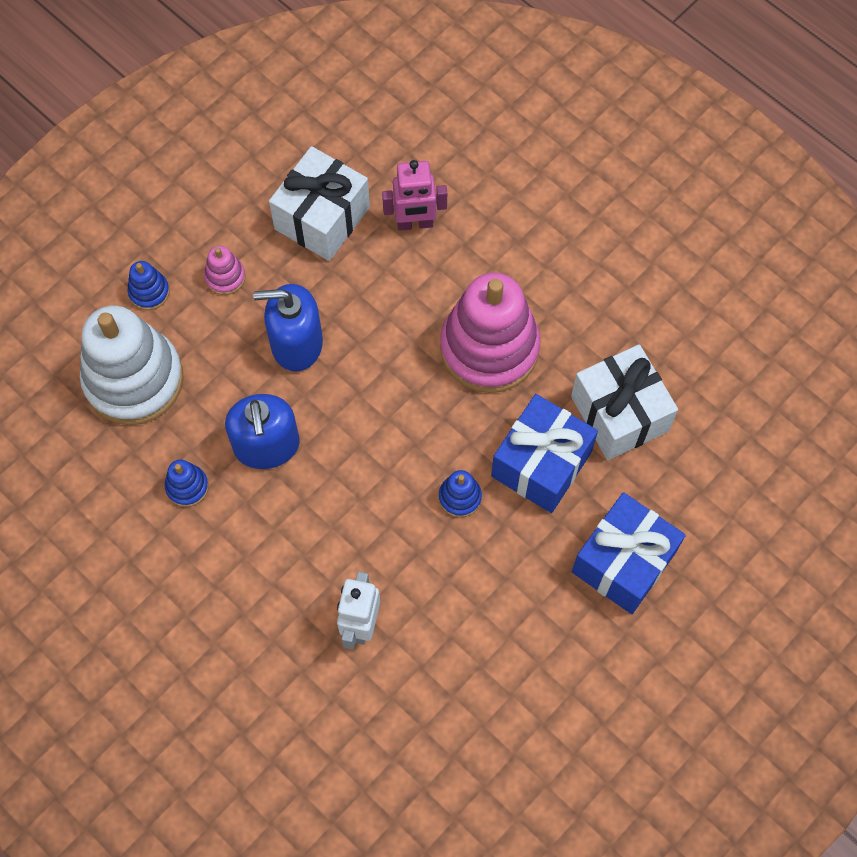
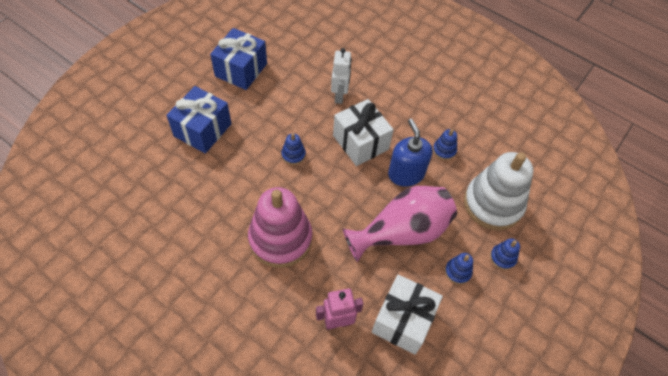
camera: 170 degrees right, 10 degrees down
(225, 277) = (457, 272): pink stacking toy -> blue stacking toy
(296, 343) = (402, 232): blue soap dispenser -> pink vase
(541, 464) = (247, 175): blue gift -> blue gift (241, 70)
(619, 414) = (199, 205): white gift -> white gift (360, 142)

